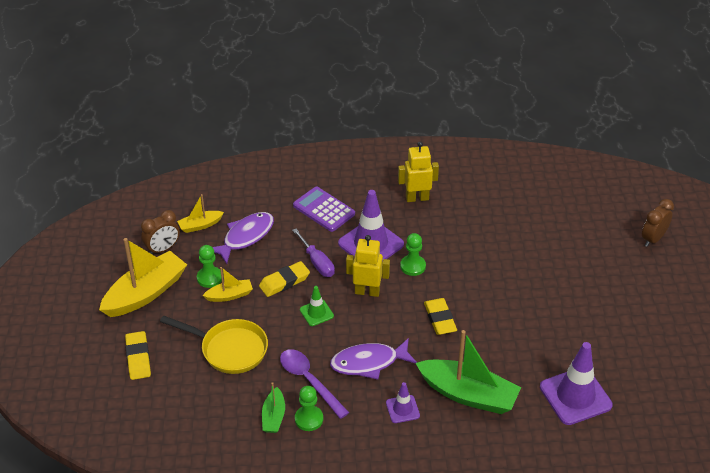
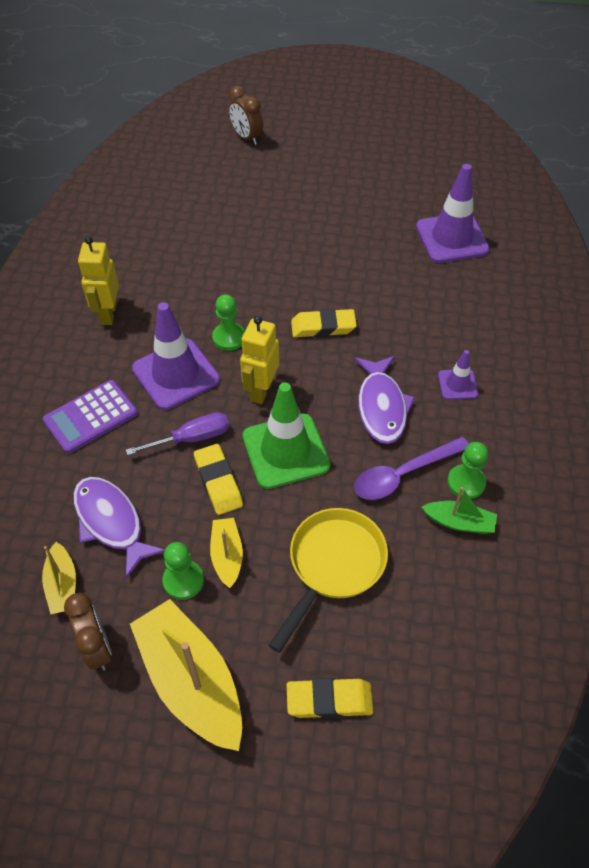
camera: 80 degrees left, 10 degrees up
(316, 313) = (285, 451): green traffic cone -> green traffic cone, size x1.95
(468, 394) = (441, 322): green boat -> none

